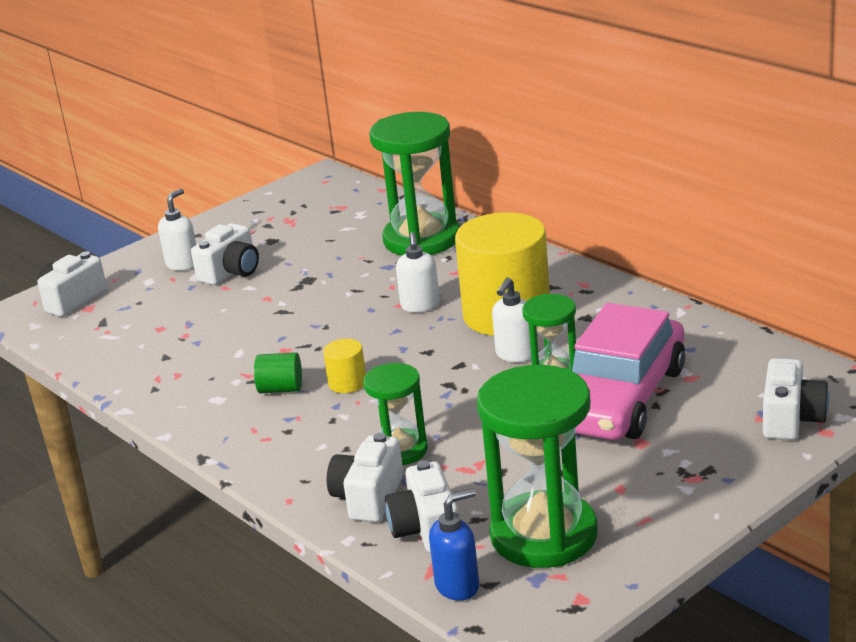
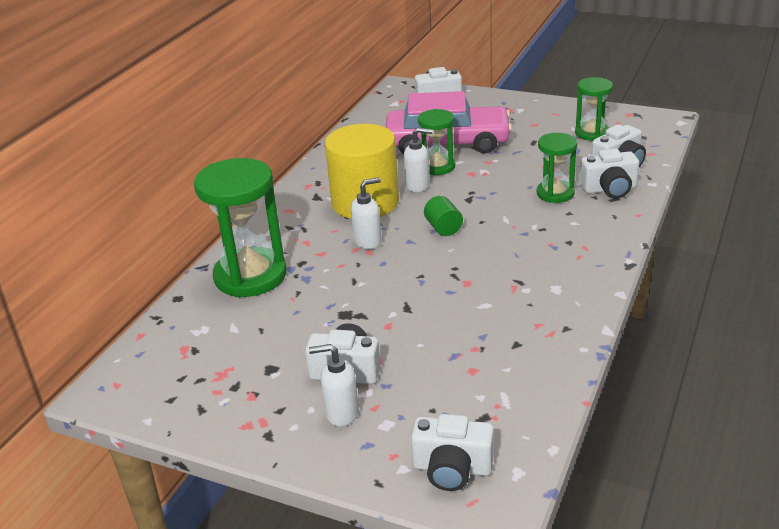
camera: 115 degrees left, 5 degrees up
(281, 389) = (522, 263): green cylinder -> green cylinder (443, 228)
(347, 383) = (494, 238): yellow cylinder -> none
(458, 586) = (653, 143): blue soap dispenser -> none
(544, 535) = (592, 133): green hourglass -> green hourglass, size x0.56

